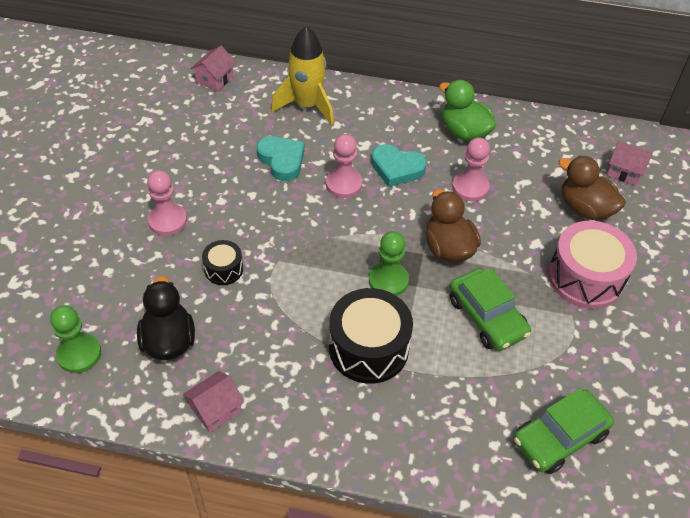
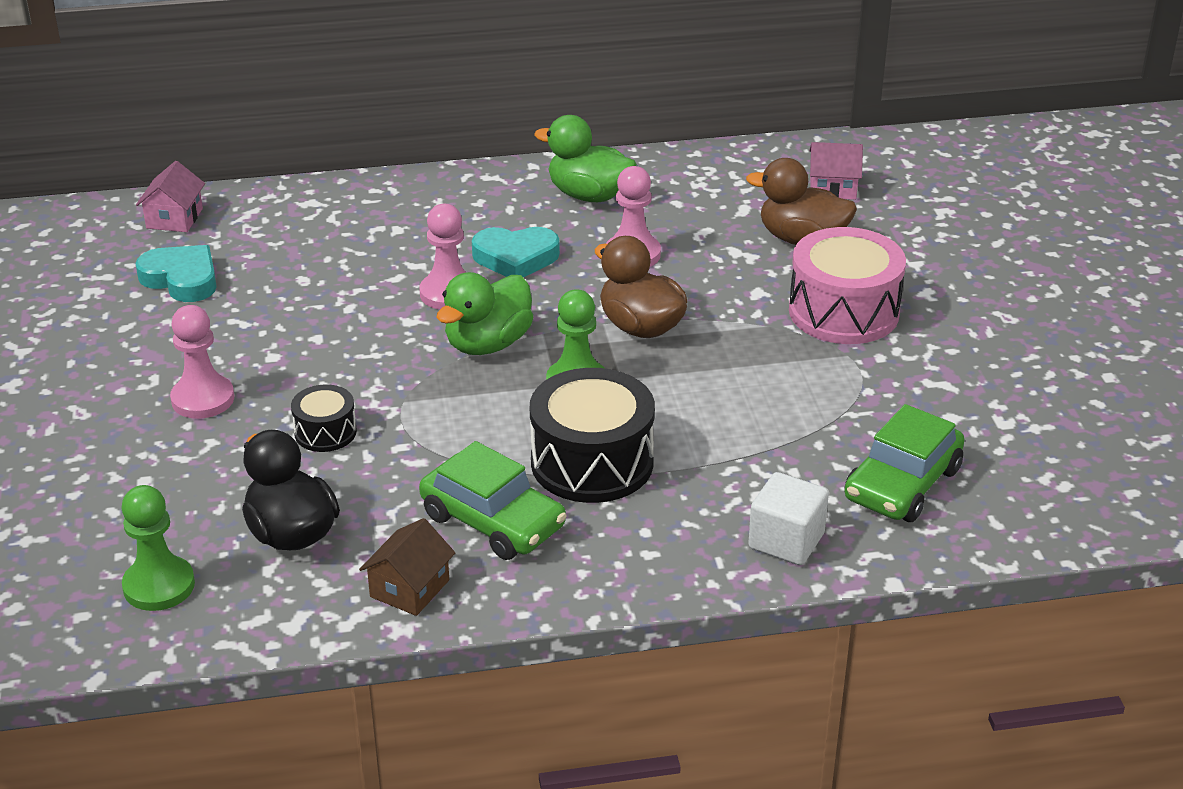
camera: 20 degrees left, 15 degrees down
(215, 409) = (409, 588): pink house -> brown house
(282, 160) = (338, 288): turquoise heart -> turquoise heart (181, 279)
(307, 106) = (339, 217): yellow rocket -> none
(349, 232) = (488, 344): none -> green duck
(461, 457) = (786, 541): none -> white cube
(487, 317) = (736, 386): green car -> green car (493, 521)

